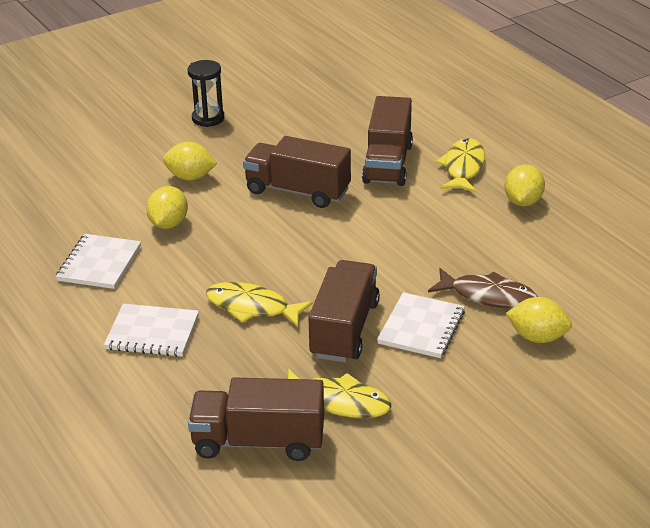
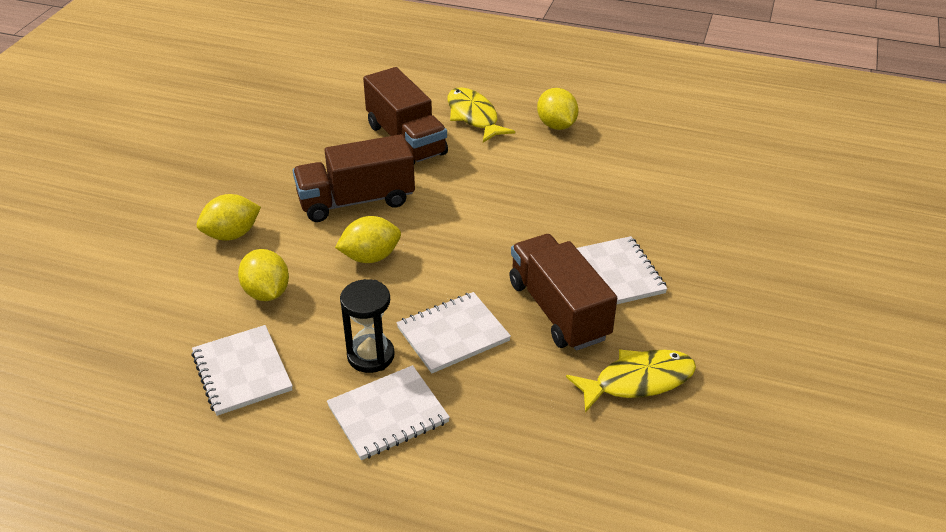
camera: 40 degrees left, 5 degrees up
(208, 118) = (179, 168): black hourglass -> black hourglass (371, 356)
(252, 307) = (453, 334): yellow fish -> white notebook
(258, 441) = (621, 463): brown truck -> none
(488, 296) = (631, 218): brown fish -> none
(537, 337) = (709, 234): yellow lemon -> yellow lemon (370, 257)

